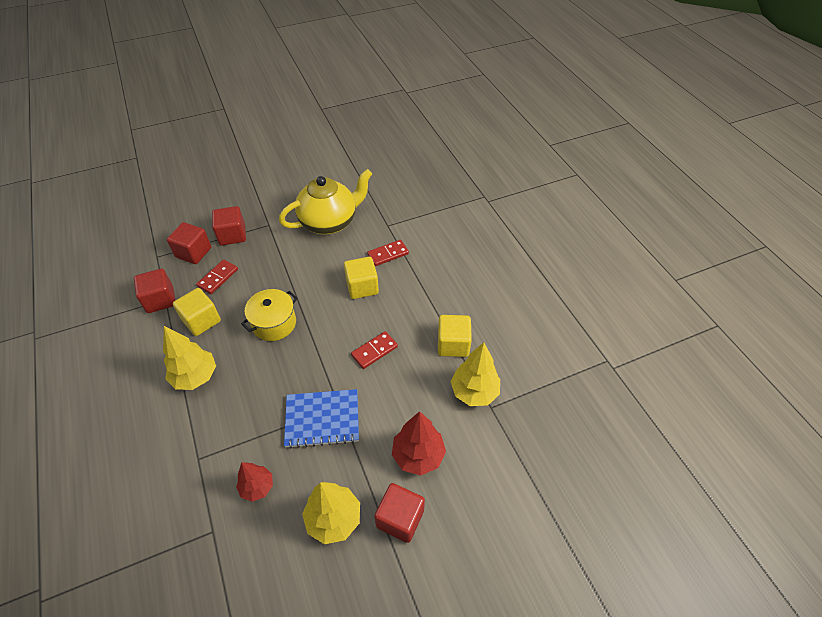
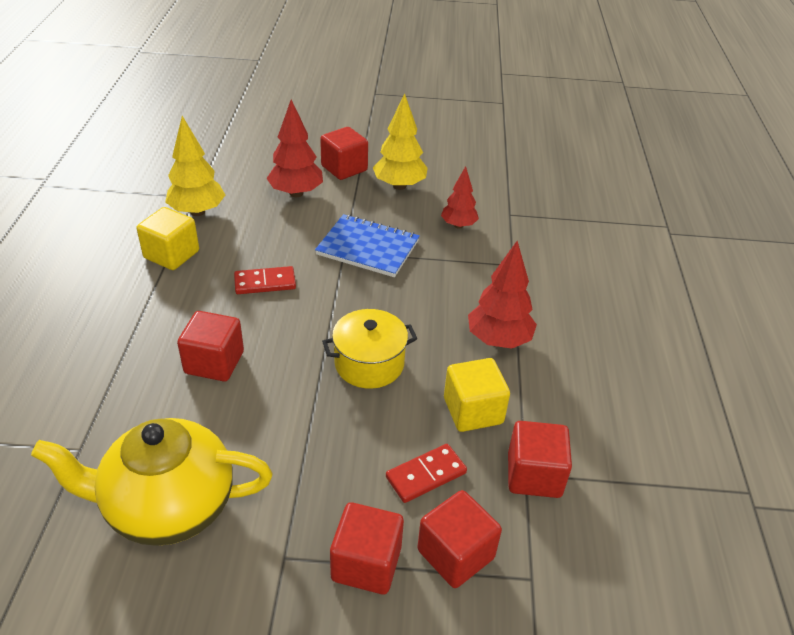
camera: 155 degrees left, 10 degrees down
(195, 377) = (498, 340): yellow tree -> red tree
(362, 287) = (214, 362): yellow cube -> red cube
(388, 254) = (131, 396): red domino -> none

